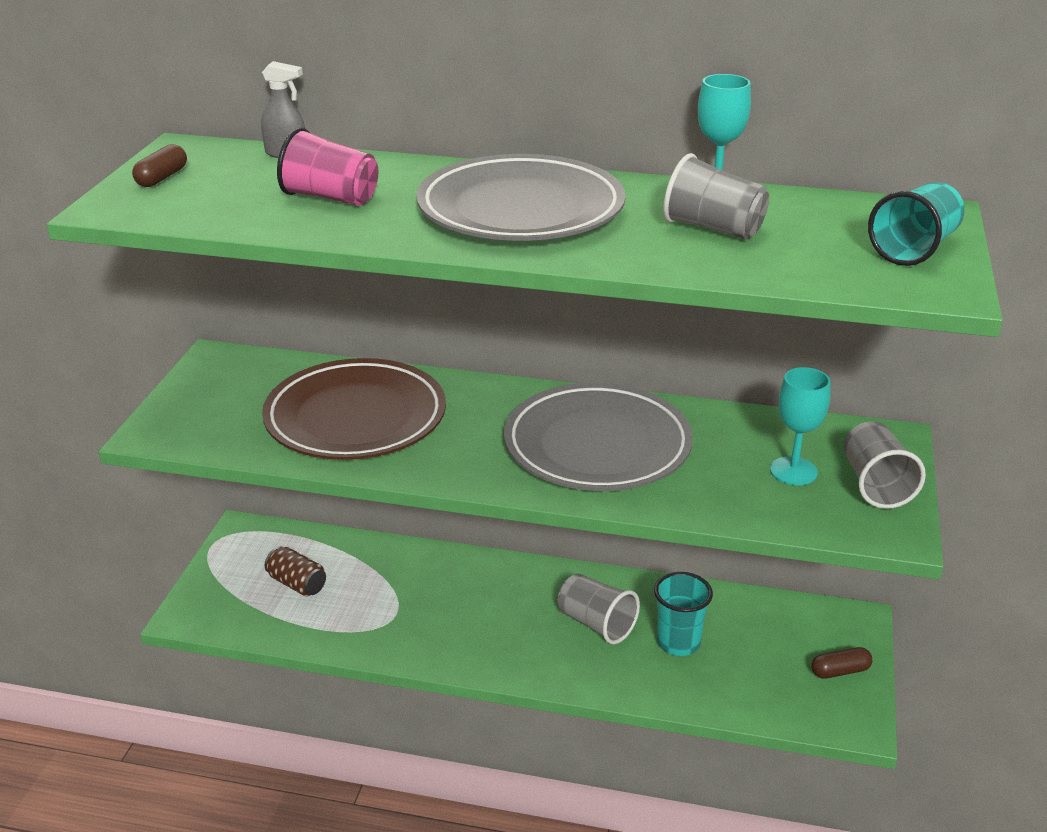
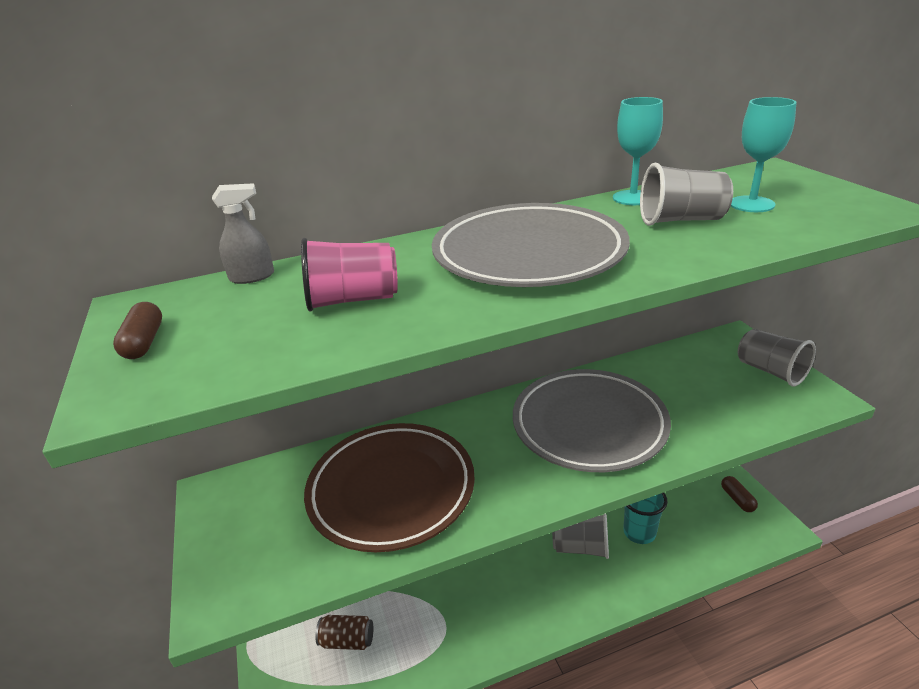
camera: 30 degrees left, 0 degrees up
(793, 471) = (720, 384): turquoise goblet -> turquoise goblet (751, 204)
(840, 671) = (737, 499): brown capsule -> brown capsule turned 60 degrees counterclockwise
(914, 249) = (812, 192): turquoise cup -> none

